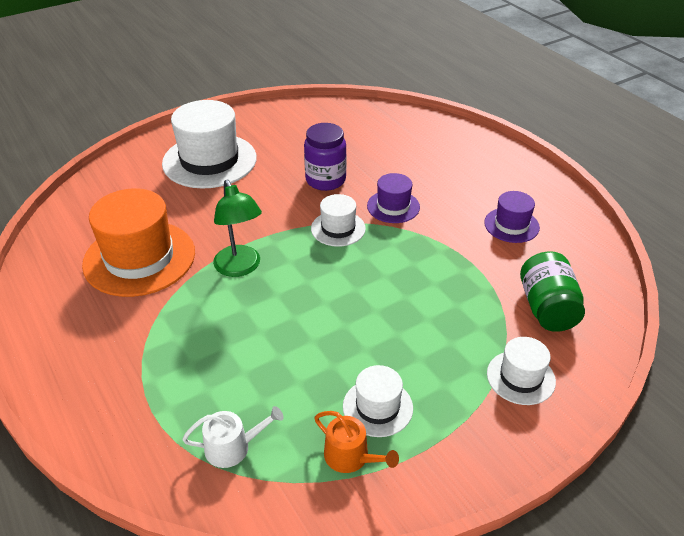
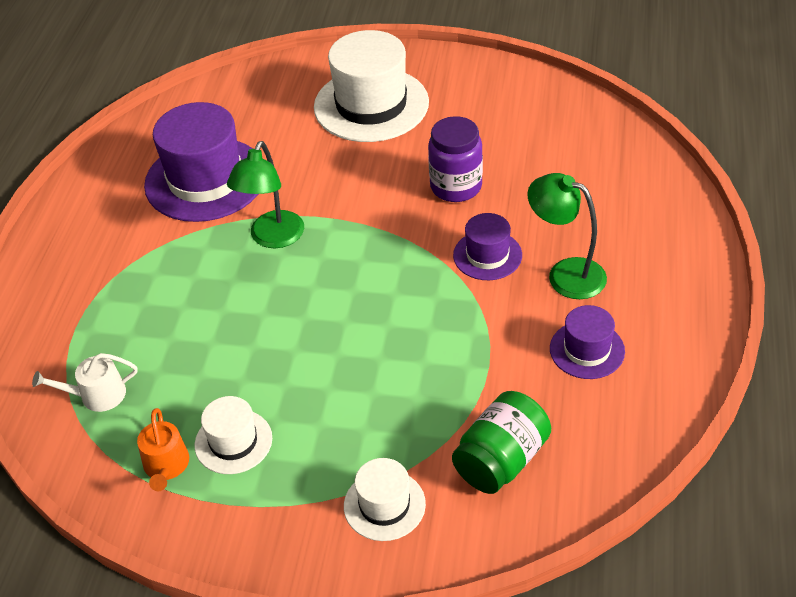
camera: 45 degrees right, 5 degrees up
(139, 258) = (205, 179): orange hat -> purple hat
(233, 447) = (97, 395): white watering can -> white watering can turned 135 degrees clockwise
(338, 228) = (404, 248): white hat -> none
(449, 194) = (565, 274): none -> green lamp

